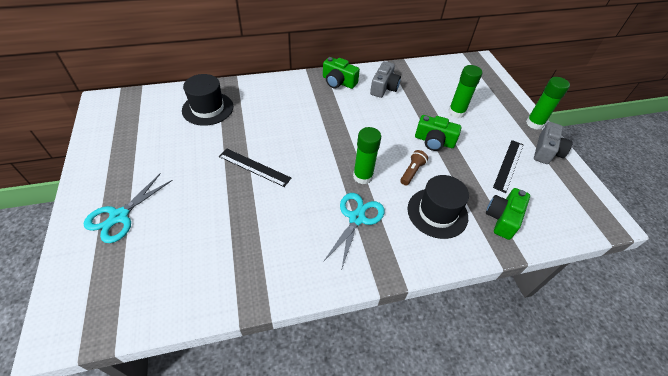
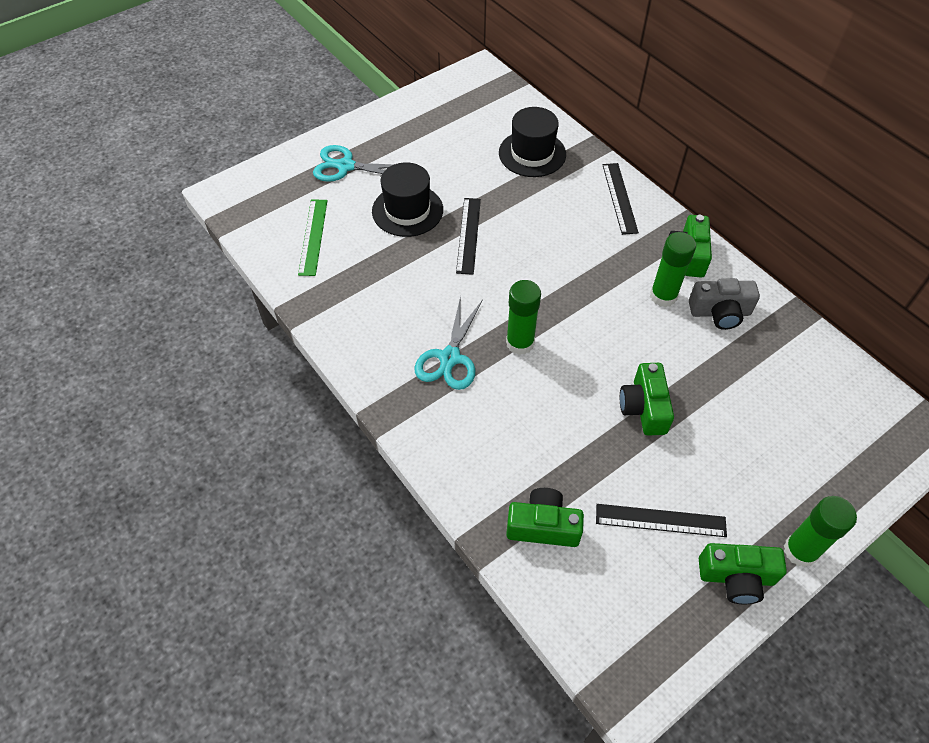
camera: 70 degrees right, 5 degrees up
(179, 268) = (313, 236): none -> green ruler
(277, 88) = (619, 198): none -> black ruler
(357, 218) = (450, 358): turquoise scissors -> turquoise scissors turned 105 degrees clockwise
(412, 172) = (563, 395): brown flashlight -> none
(437, 212) = (507, 442): black hat -> black hat (407, 210)
(456, 112) = (737, 424): green glue stick -> green glue stick (663, 296)
(546, 151) = (736, 577): grey camera -> green camera

